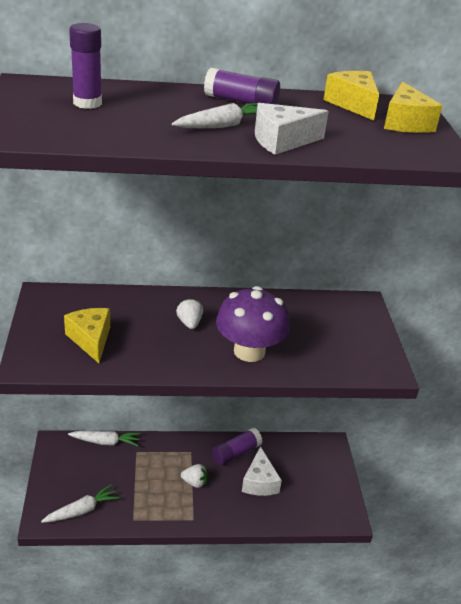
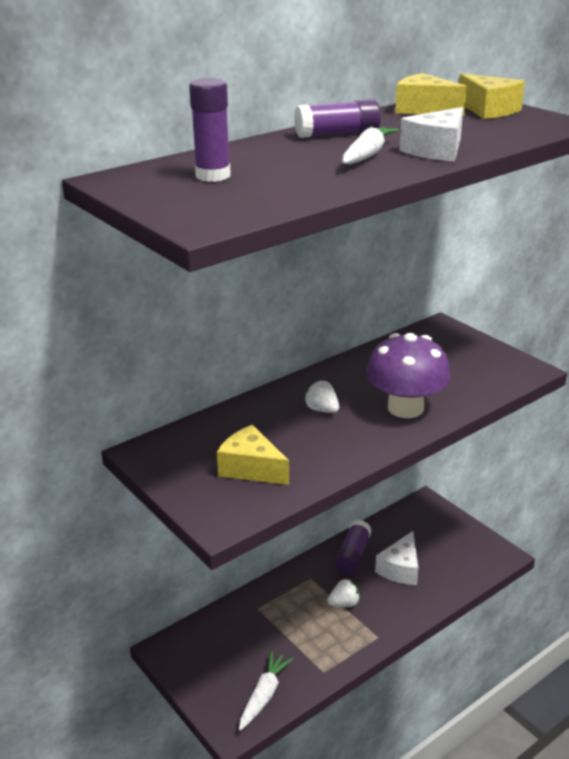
camera: 30 degrees left, 5 degrees down
(106, 442) = (217, 617): white carrot -> none
(259, 482) = (400, 569): white cheese -> white cheese turned 60 degrees clockwise

